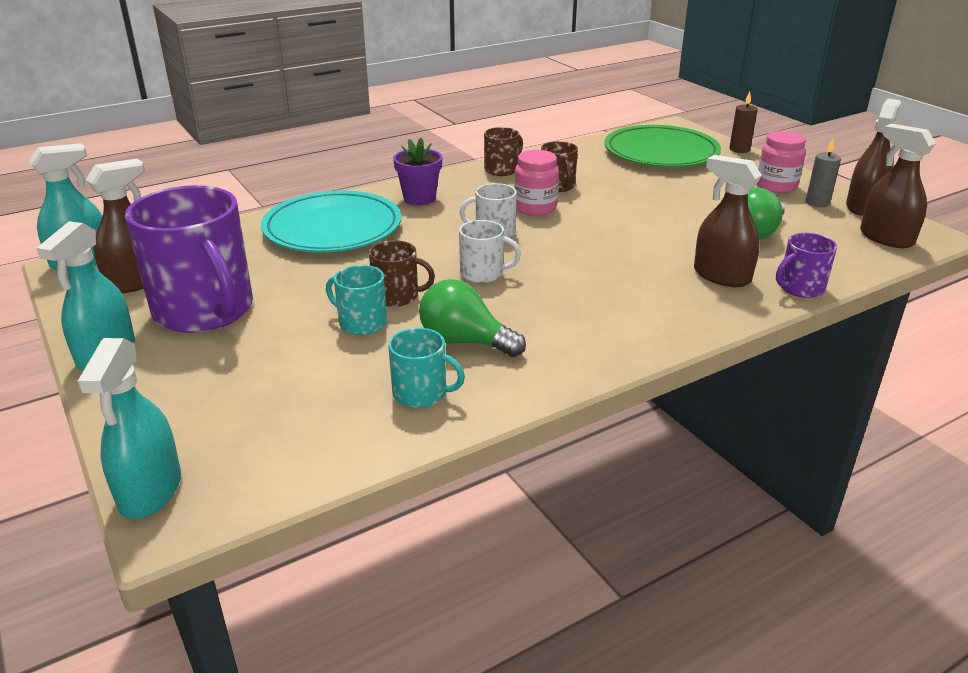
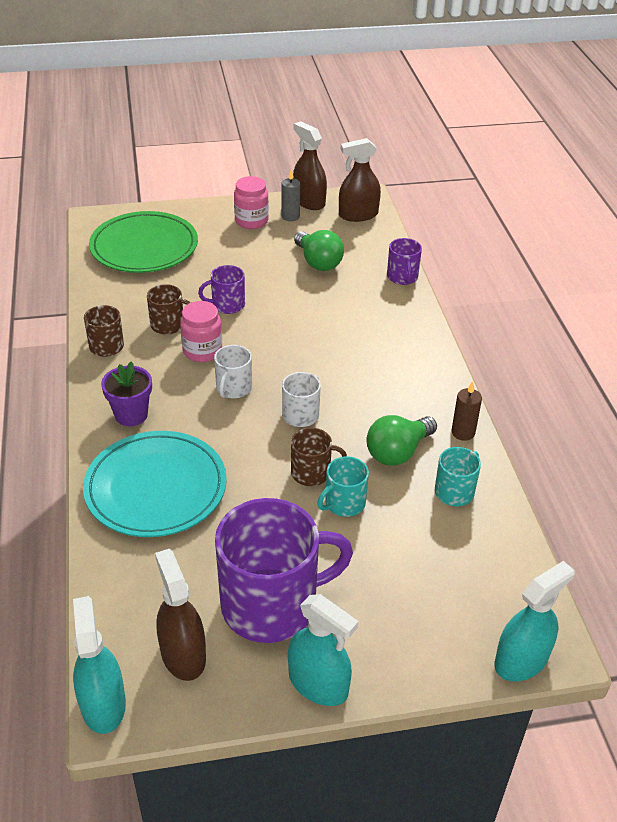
camera: 70 degrees left, 10 degrees up
(150, 490) = (521, 660): turquoise spray bottle -> turquoise spray bottle turned 60 degrees counterclockwise
(397, 296) = (312, 473): brown mug -> brown mug turned 60 degrees clockwise
(619, 204) = (227, 305): none -> purple mug
(721, 276) = (369, 302): brown spray bottle -> none
(739, 149) = (171, 208): brown candle -> brown candle (463, 432)

